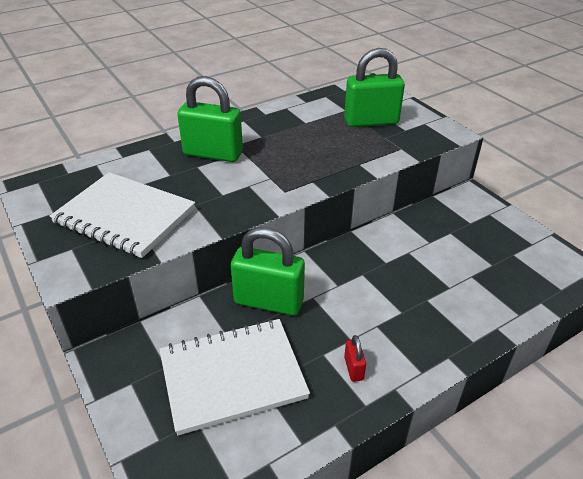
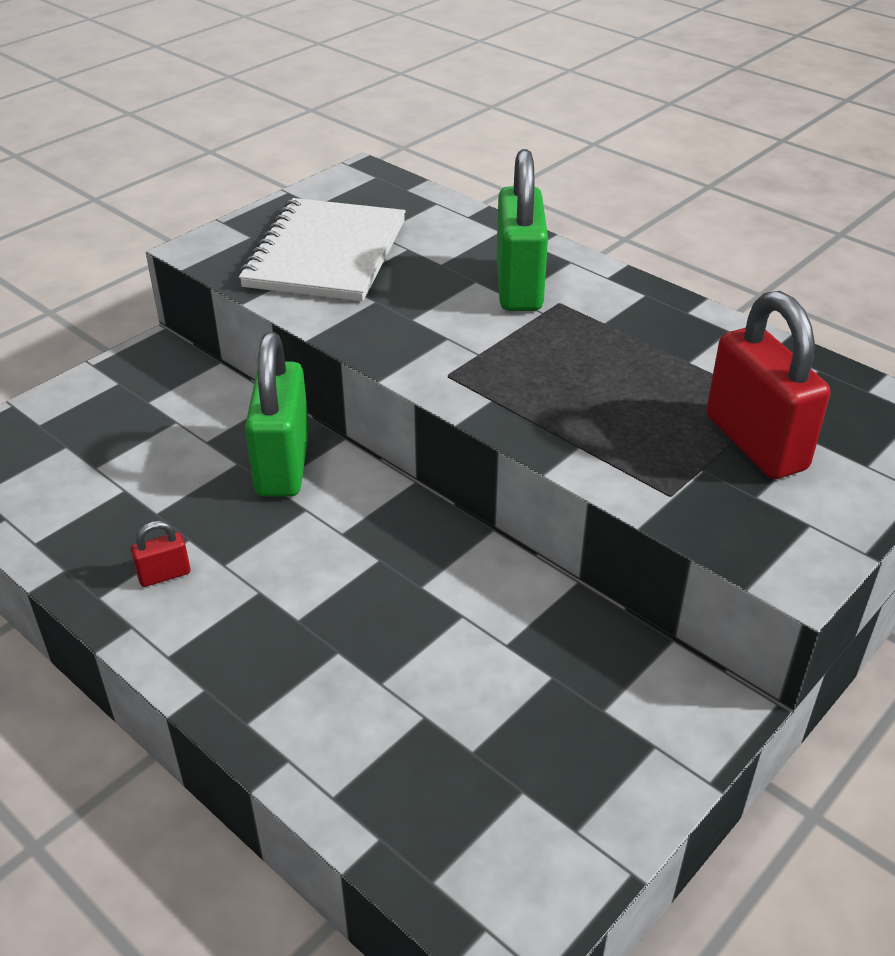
camera: 75 degrees right, 0 degrees up
(232, 376) = (137, 460): white notebook -> none
(371, 121) = (755, 443): green padlock -> red padlock

